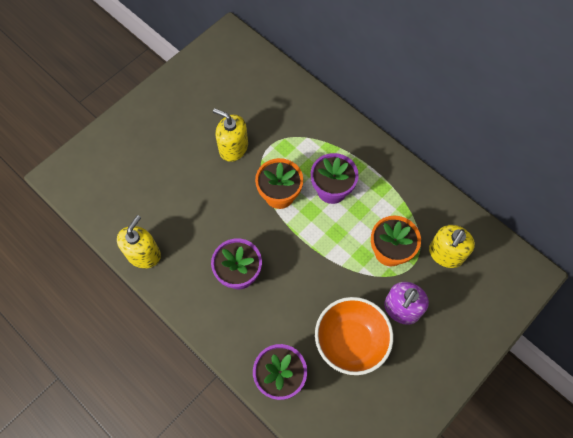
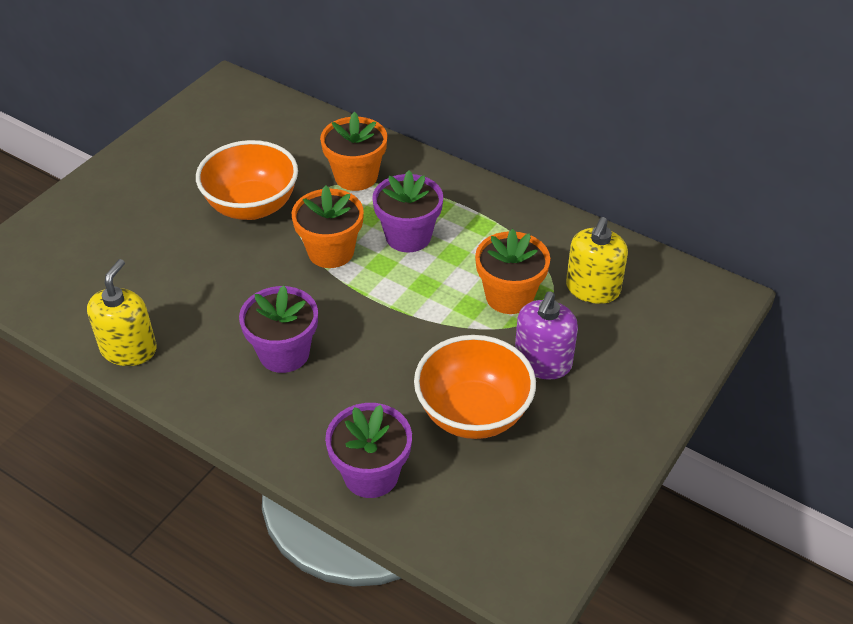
camera: 10 degrees left, 20 degrees down
(233, 148) = (252, 206): yellow soap dispenser -> orange bowl
(305, 132) = (356, 176): none -> orange flower pot

